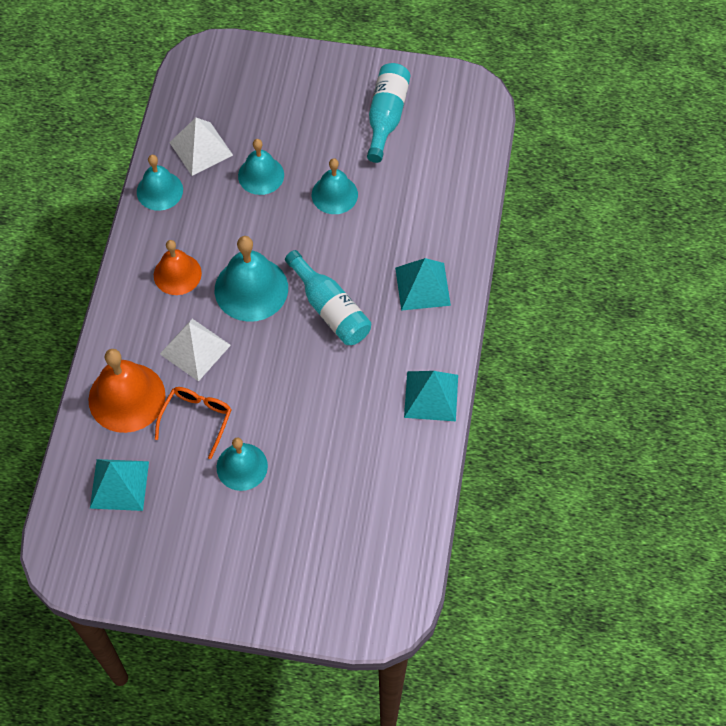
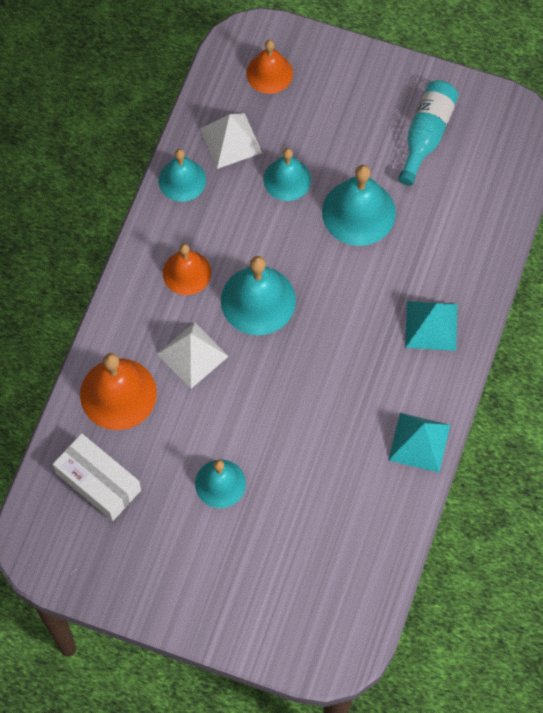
camera: 10 degrees right, 5 degrees up
(119, 484) = (98, 481): turquoise pyramid -> white box
(197, 419) = (183, 427): orange glasses -> none
(228, 84) = (269, 73): none -> orange bell
(330, 308) = (334, 334): turquoise bottle -> none
(334, 194) = (358, 212): turquoise bell -> turquoise bell, size x1.53

